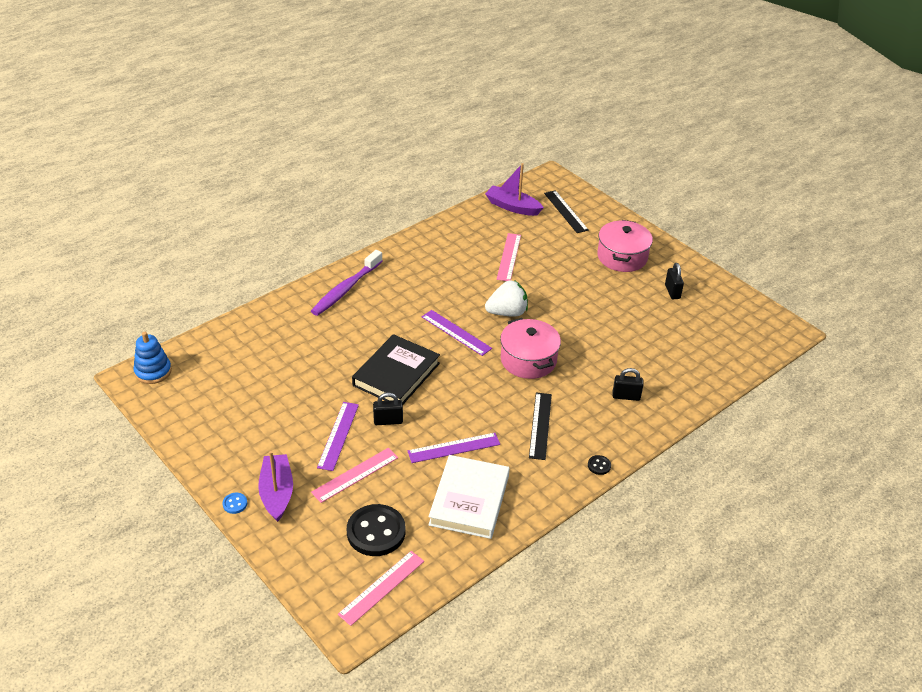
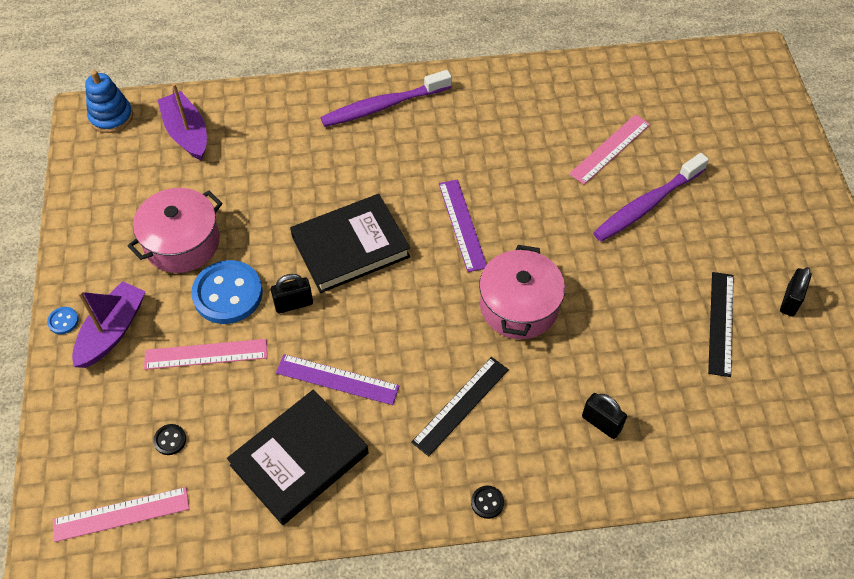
camera: 35 degrees right, 15 degrees up
(338, 435) = (228, 294): purple ruler -> blue button
(376, 532) = (170, 440): black button -> black button, size x0.42
(388, 421) = (293, 304): black padlock -> black padlock turned 45 degrees counterclockwise
(469, 500) = (299, 459): white book -> black book
(507, 313) = (545, 227): white strawberry -> none
(512, 207) = (671, 79): purple boat -> purple boat (187, 133)
(555, 277) = (646, 205): none -> purple toothbrush
(565, 211) = (737, 115): black ruler -> black ruler (720, 323)
(622, 257) = (761, 216): pink pot -> pink pot (182, 242)

